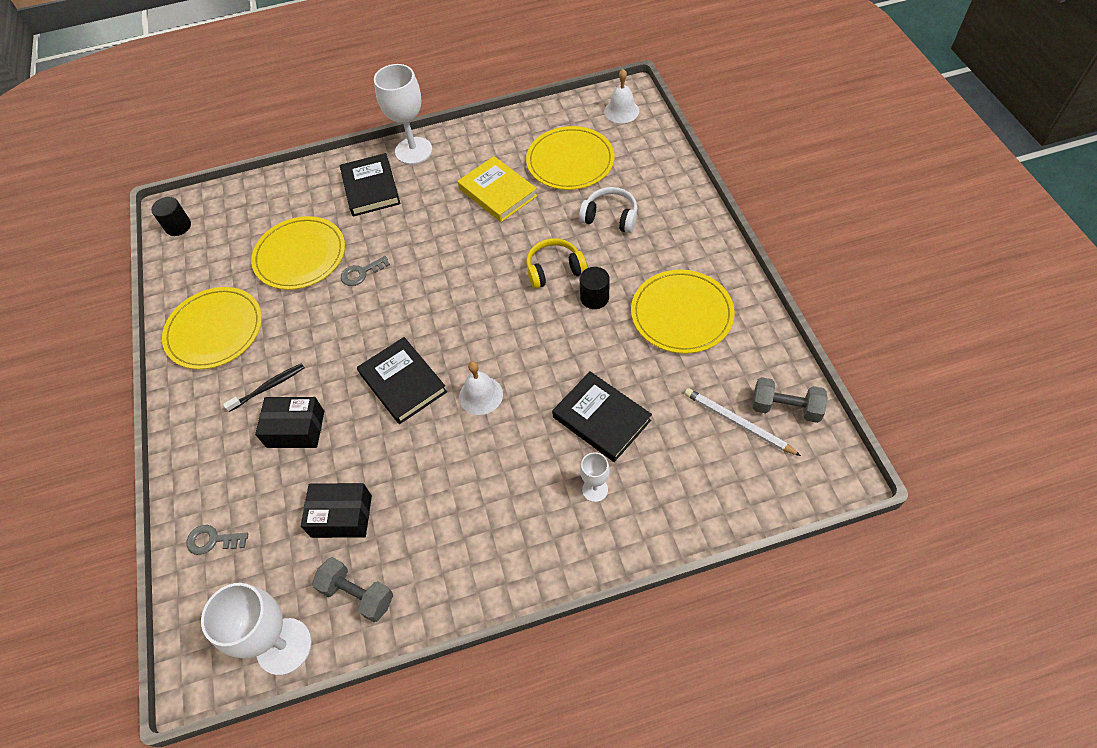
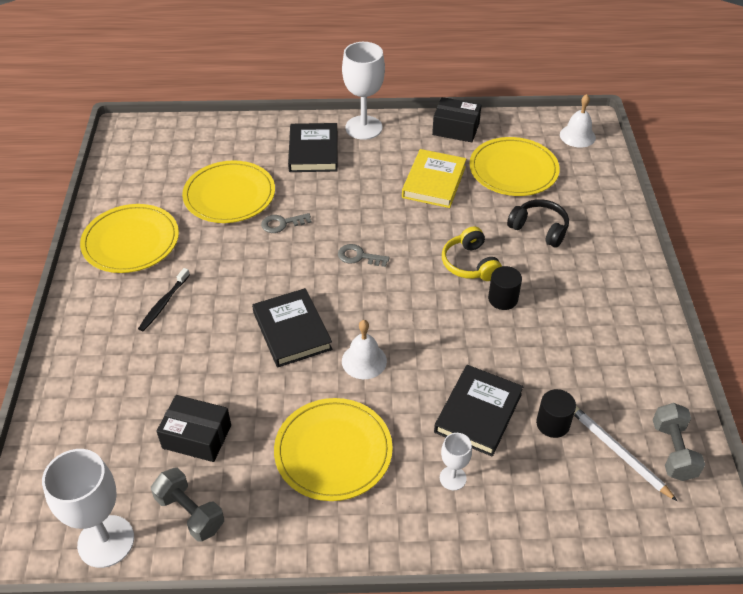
camera: 10 degrees right, 10 degrees down
(178, 226) = (126, 144): black cylinder -> black cylinder (552, 424)
(213, 540) = (70, 426): grey key -> grey key (359, 256)
(268, 387) = (164, 303): black toothbrush -> black toothbrush turned 135 degrees clockwise
(295, 429) = (178, 347): black box -> black box (456, 129)
(497, 192) = (434, 182): yellow book -> yellow book turned 45 degrees clockwise
(554, 269) = (470, 264): yellow headphones -> yellow headphones turned 105 degrees counterclockwise
(601, 419) = (478, 413): black book -> black book turned 60 degrees clockwise
(610, 217) = (539, 229): white headphones -> black headphones
(681, 314) = (587, 335): yellow plate -> yellow plate (333, 451)
(785, 408) = (673, 451): grey dumbbell -> grey dumbbell turned 60 degrees clockwise

